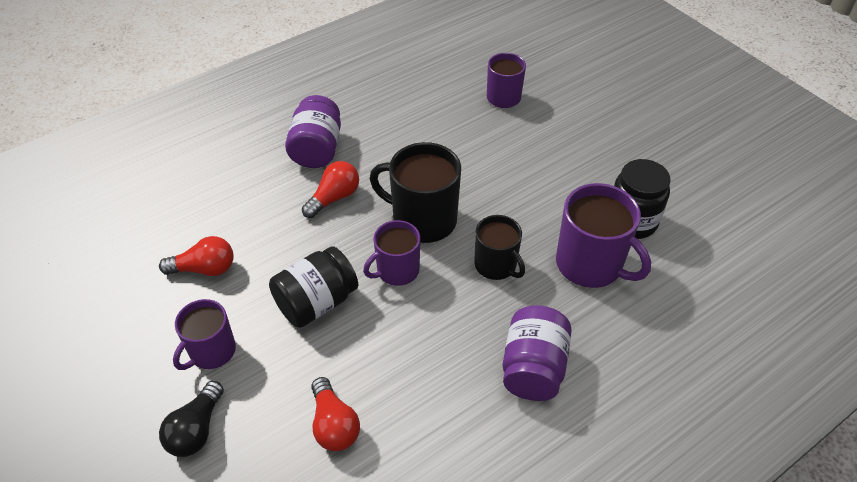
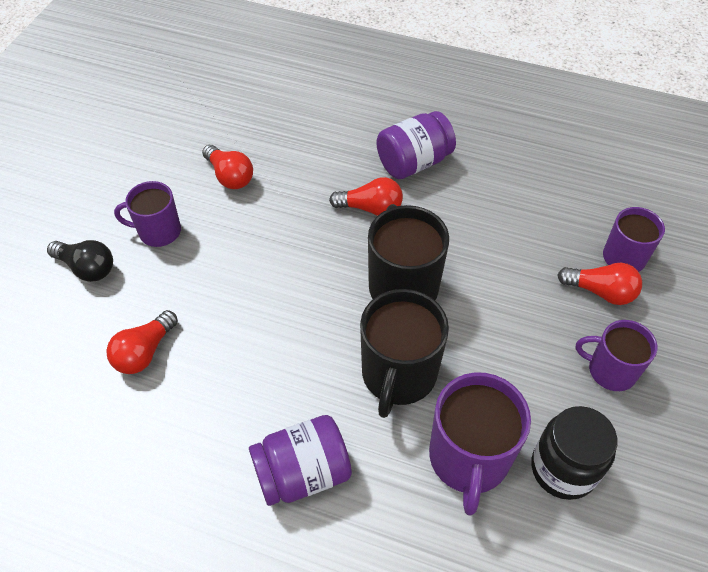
camera: 55 degrees right, 5 degrees up
(196, 429) = (87, 268): black light bulb -> black light bulb turned 135 degrees counterclockwise
(316, 302) = (252, 266): black jar -> none
(396, 270) = (329, 301): purple mug -> purple mug (610, 370)
(496, 265) = (398, 375): black mug -> black mug, size x1.58
(519, 124) = (600, 291): none -> red light bulb

